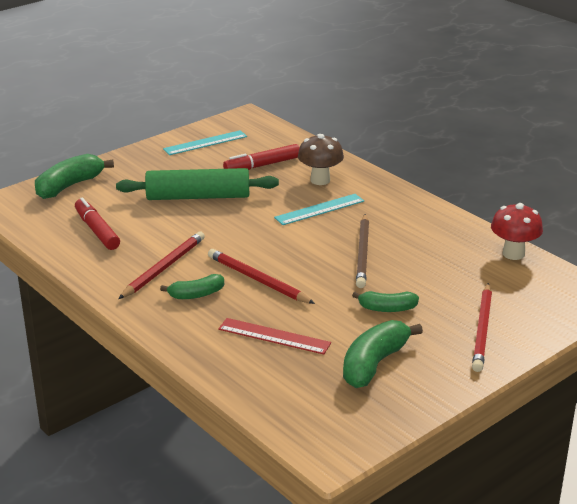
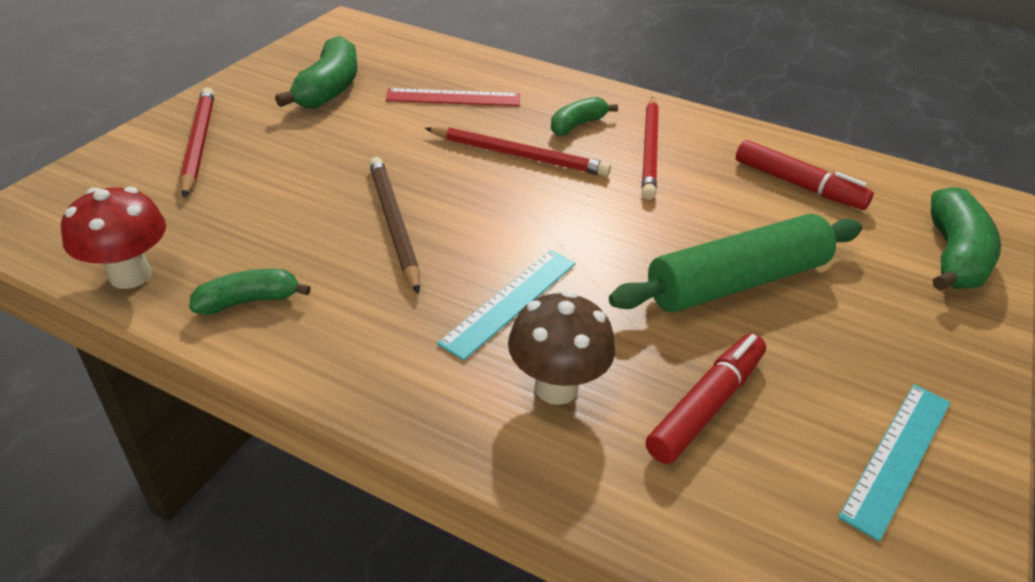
camera: 155 degrees right, 10 degrees up
(387, 308) = (331, 148): green banana -> green banana (249, 301)

